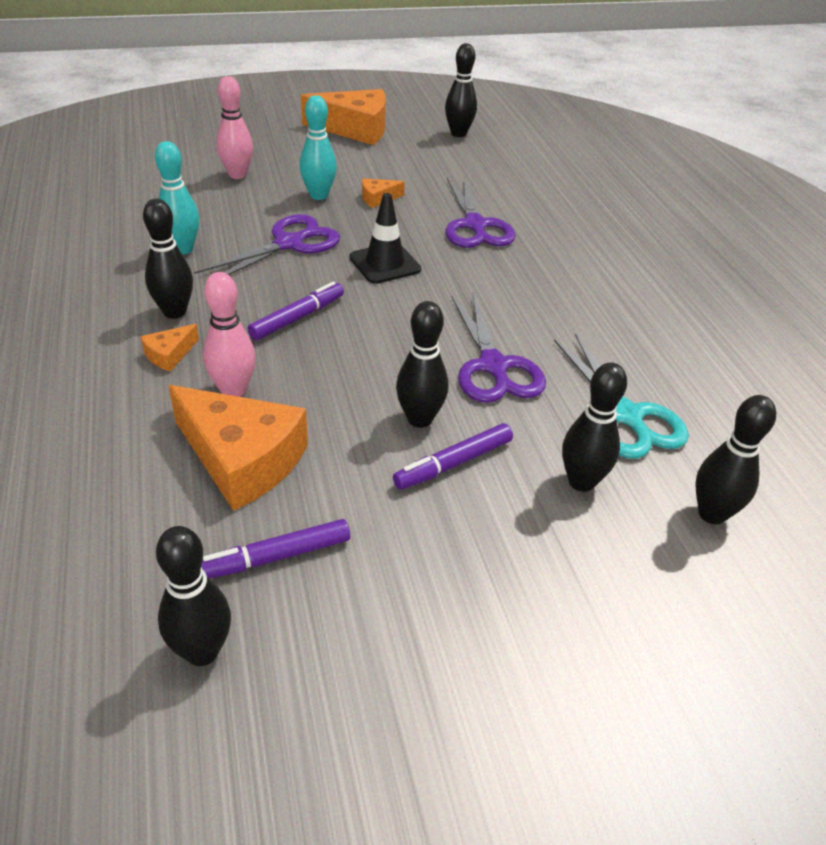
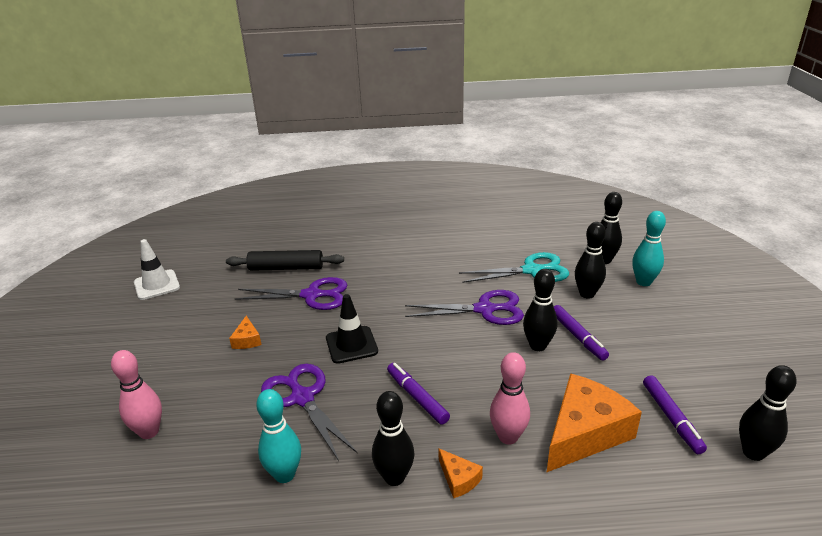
camera: 75 degrees left, 10 degrees down
(319, 195) = (223, 375): turquoise bowling pin -> turquoise bowling pin (643, 282)
(355, 129) = (103, 343): orange cheese -> none
(458, 133) = (157, 285): black bowling pin -> white traffic cone
(527, 200) = (286, 268): none -> black rolling pin

